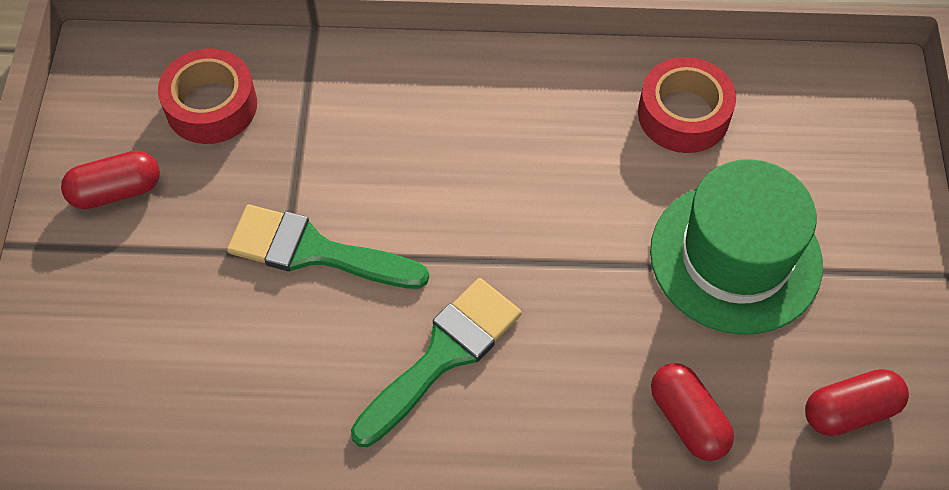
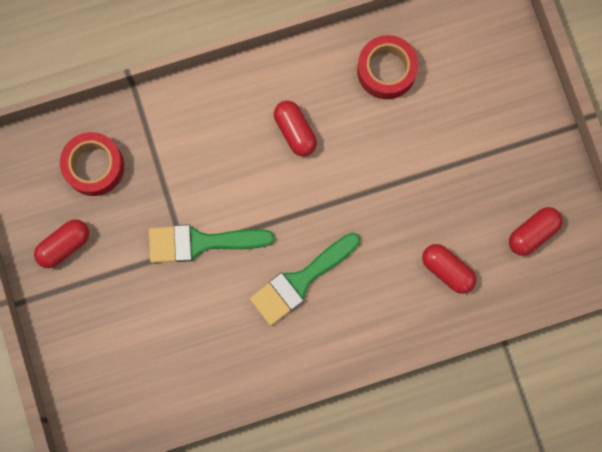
camera: 20 degrees left, 20 degrees up
(443, 355) = (300, 281): green brush -> green brush turned 150 degrees counterclockwise
(518, 150) = (295, 131): none -> red capsule
(735, 257) = (445, 159): green hat -> none

